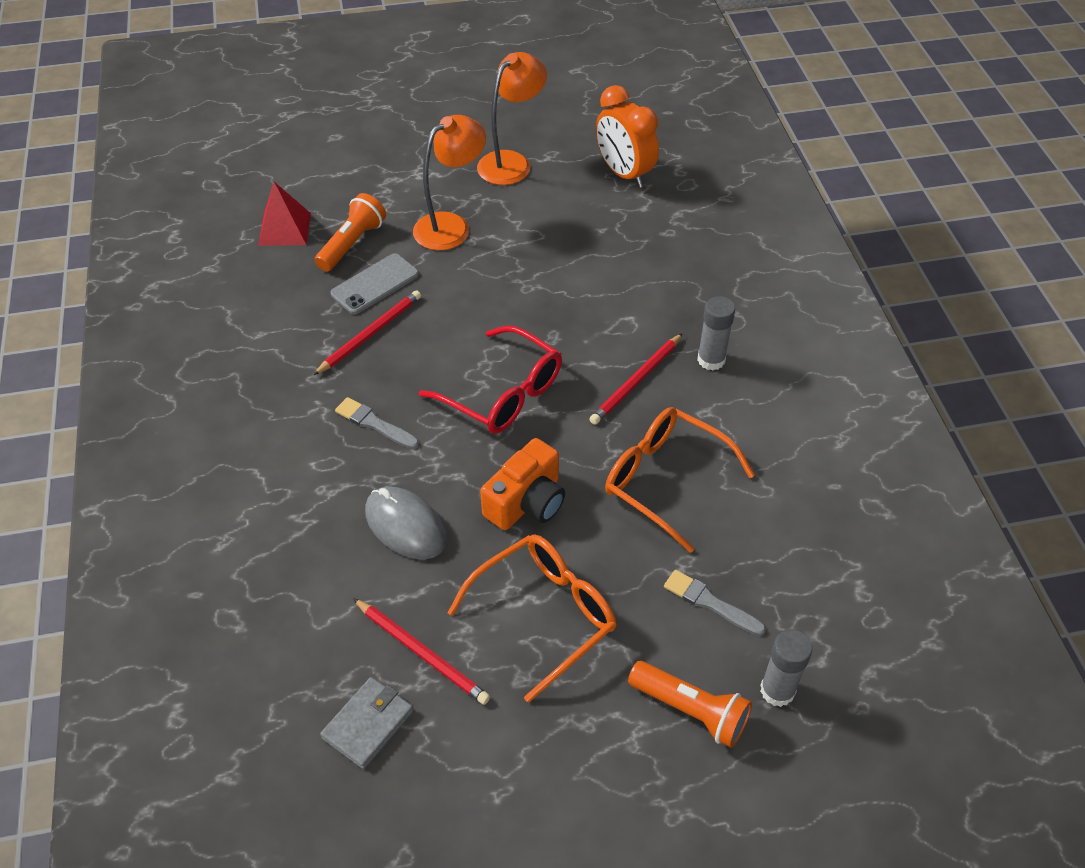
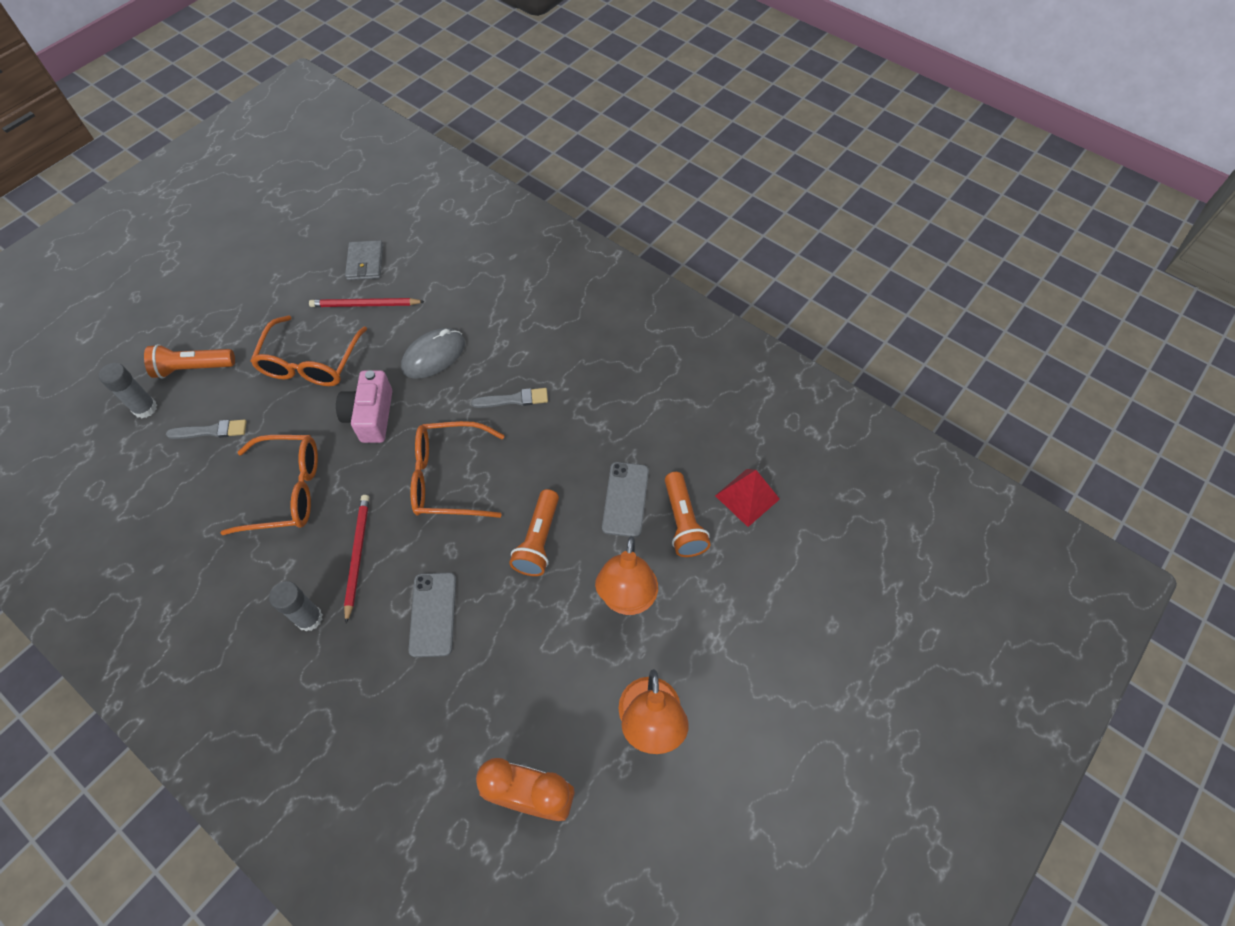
camera: 140 degrees right, 10 degrees up
(370, 334) = (584, 457): red pencil -> none
(405, 526) = (434, 356): grey mouse -> grey mouse turned 45 degrees counterclockwise
(475, 300) = (538, 540): none -> orange flashlight
(503, 394) = (448, 478): red glasses -> orange glasses
(527, 502) = (371, 416): orange camera -> pink camera
(606, 303) = (433, 614): none -> grey phone

